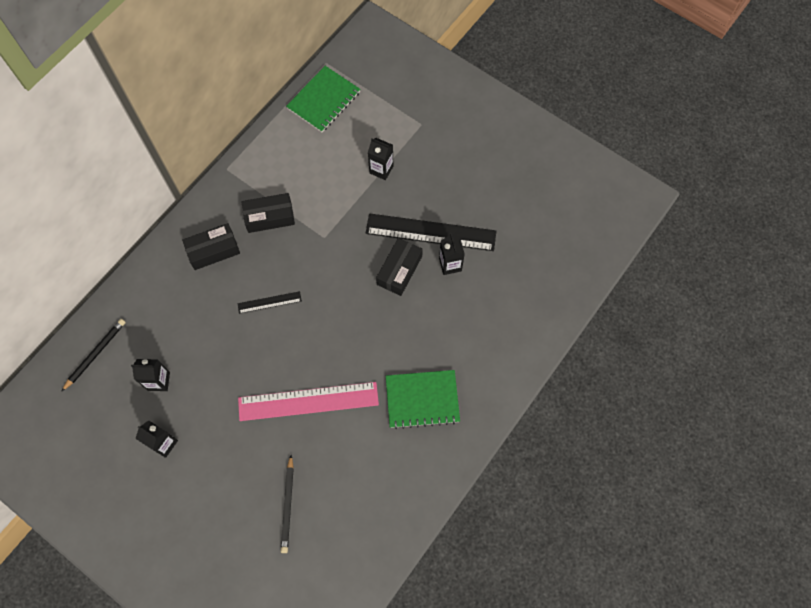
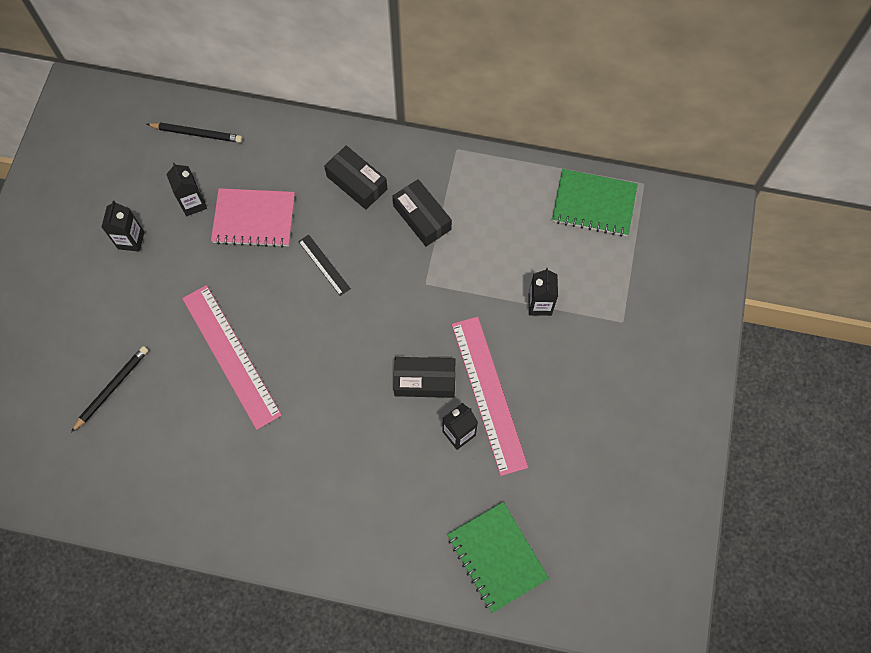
camera: 65 degrees right, 0 degrees up
(200, 339) = (254, 219): none -> pink notebook
(288, 505) = (112, 388): black pencil -> black pencil turned 150 degrees clockwise
(422, 399) = (282, 474): green notebook -> green notebook (497, 557)
(430, 232) = (488, 394): black ruler -> pink ruler

